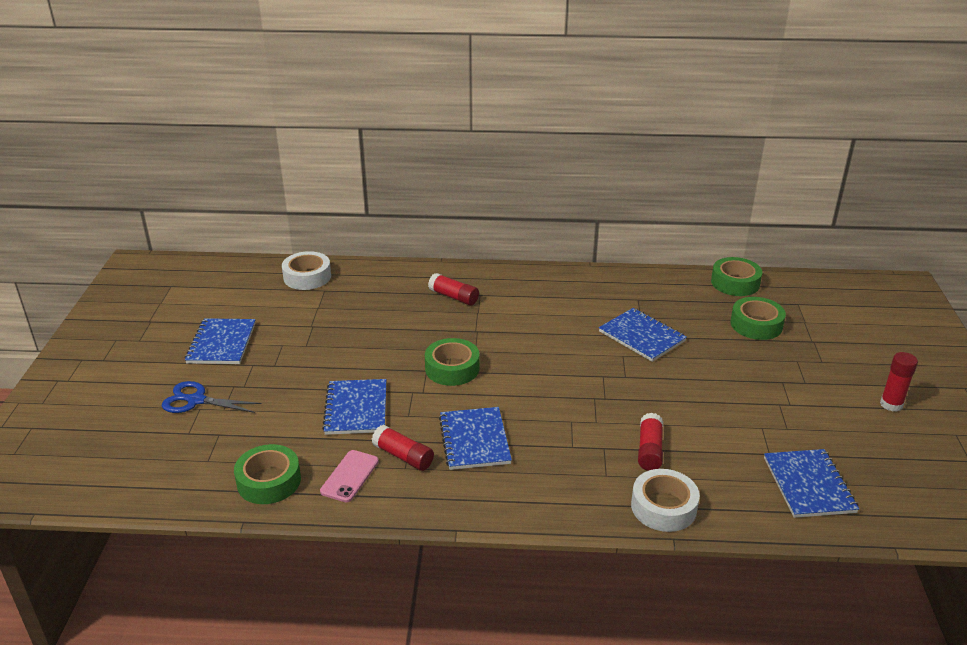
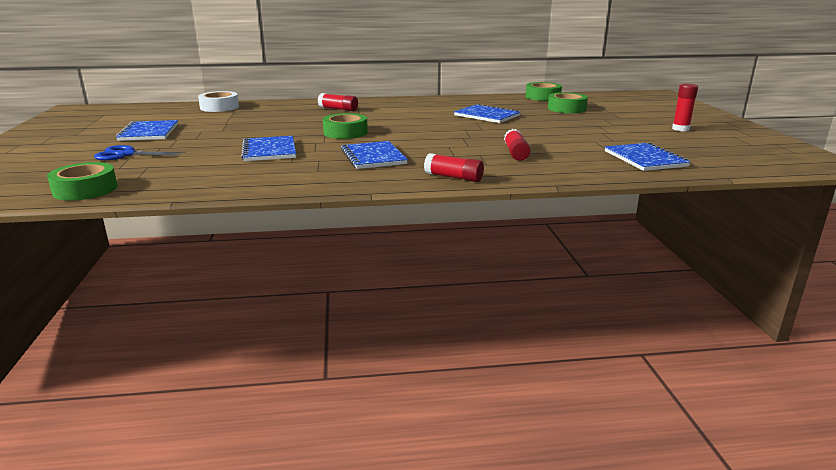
camera: 10 degrees left, 10 degrees down
(269, 481) = (195, 183): green tape -> green tape (85, 189)
(350, 476) = (269, 177): pink phone -> none
(403, 456) = (315, 166): red glue stick -> red glue stick (453, 177)
(663, 507) = (539, 173): white tape -> none

